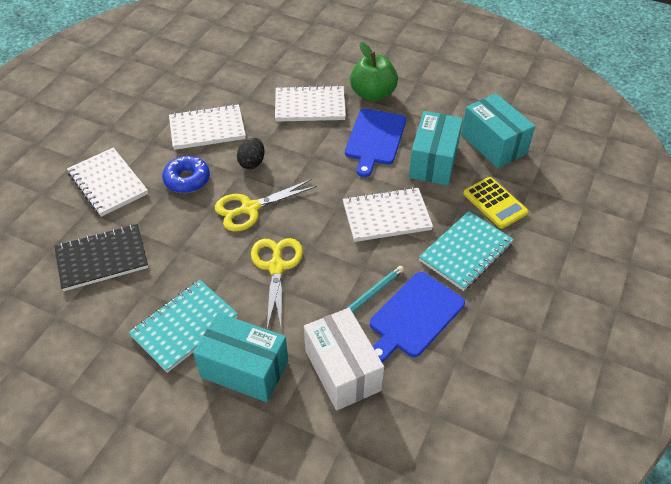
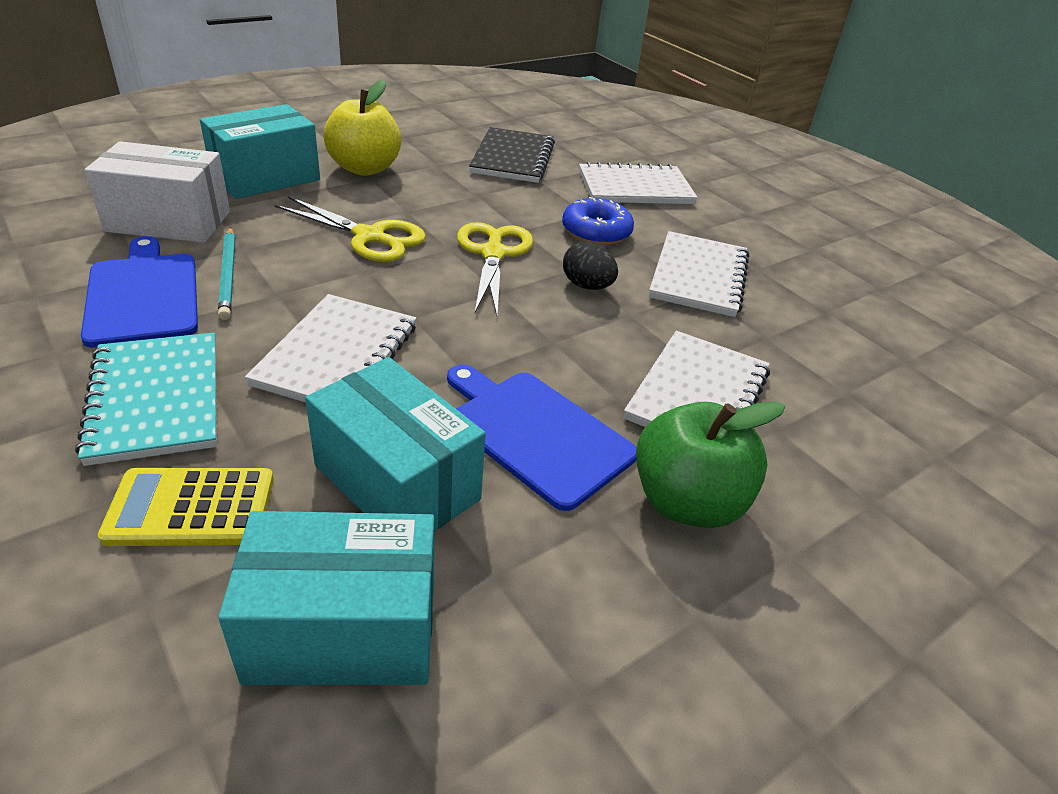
camera: 115 degrees right, 10 degrees down
(184, 326) = (364, 168): turquoise notebook -> yellow apple

